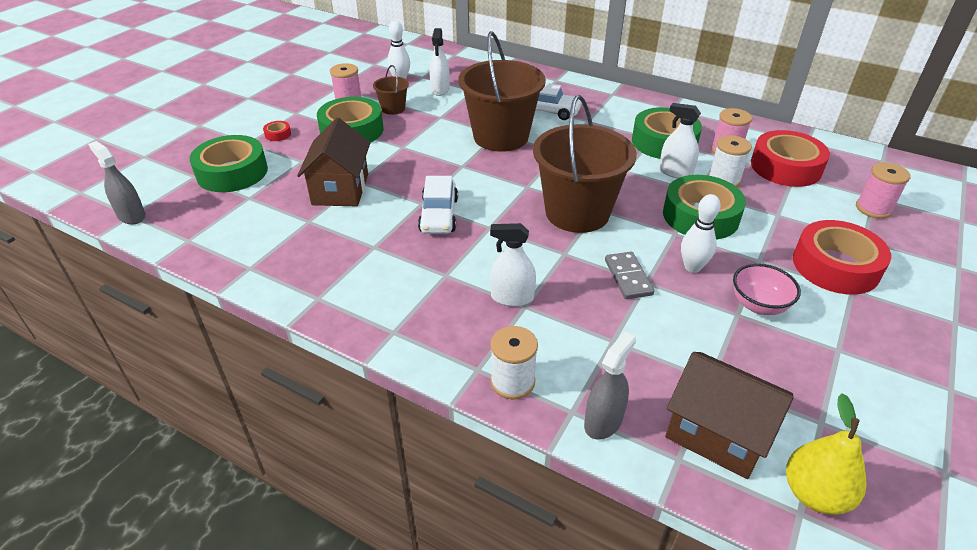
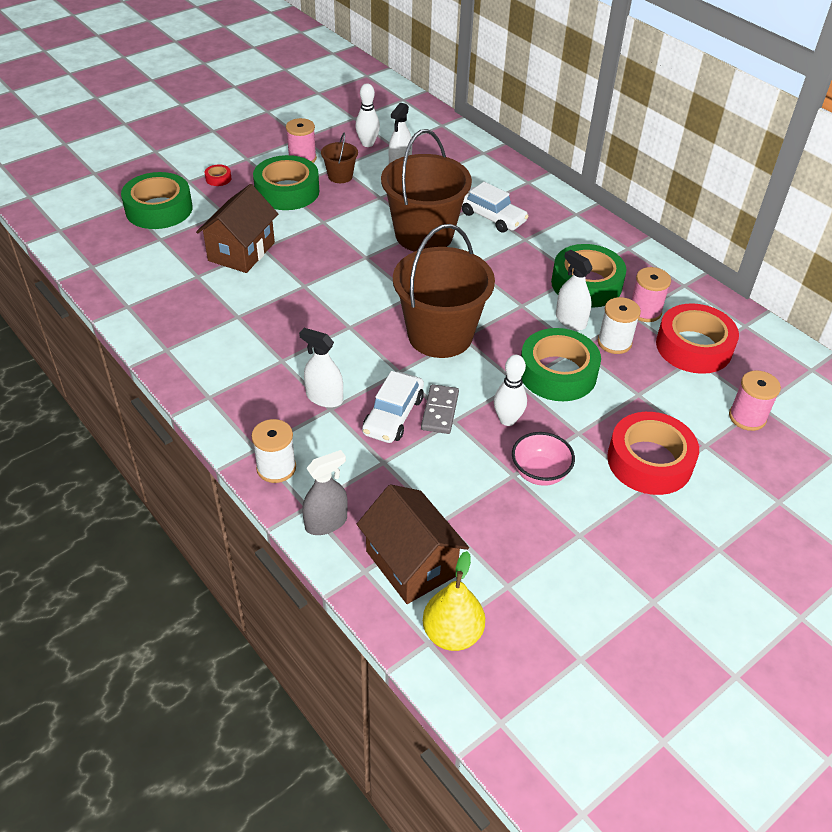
camera: 20 degrees right, 5 degrees up
(131, 216) = (58, 230): grey spray bottle -> none
(438, 215) = (312, 302): white car -> white car (393, 415)

